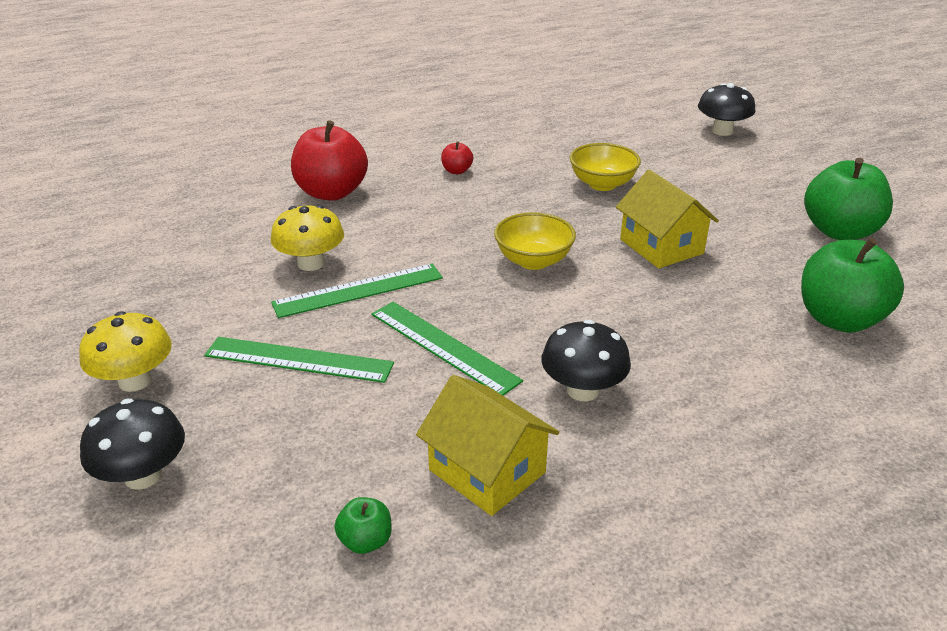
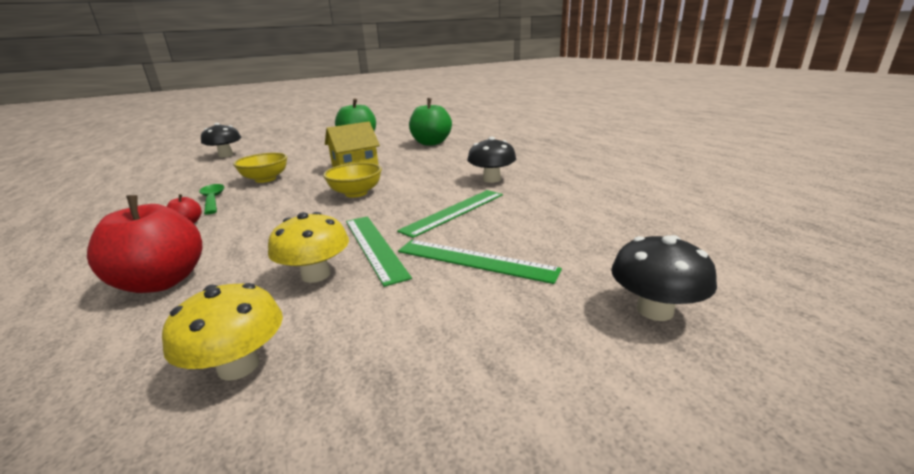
camera: 90 degrees left, 10 degrees down
(135, 381) = (526, 352): yellow mushroom -> yellow mushroom (239, 366)
(298, 360) = (475, 260): green ruler -> green ruler turned 75 degrees counterclockwise
(365, 541) = (641, 218): green apple -> none
(487, 471) = (566, 195): yellow house -> none
(526, 167) = (213, 200): none -> green spoon

